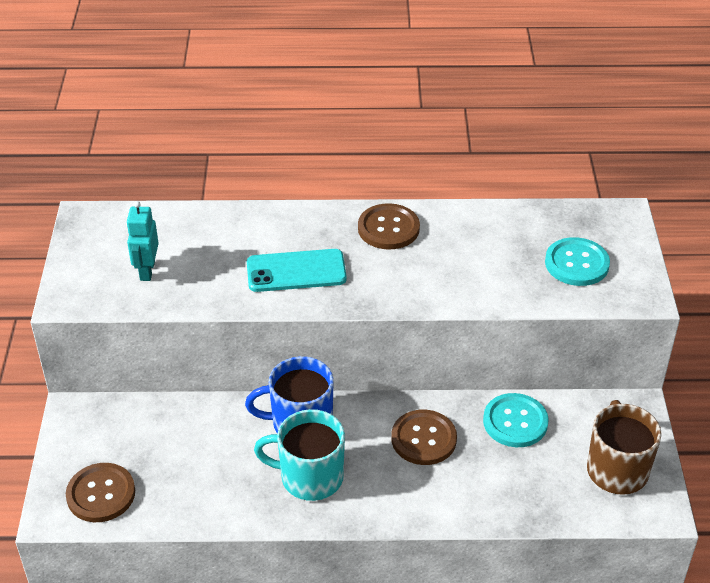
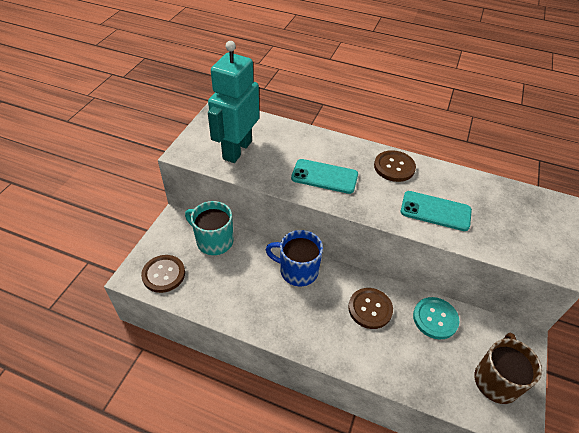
camera: 20 degrees right, 5 degrees up
(147, 271) = (237, 150): turquoise robot -> turquoise robot, size x2.06
(309, 477) = (288, 308): turquoise mug -> turquoise mug (213, 241)
(467, 273) = (435, 211): none -> turquoise phone
(576, 263) = (515, 228): turquoise button -> none

